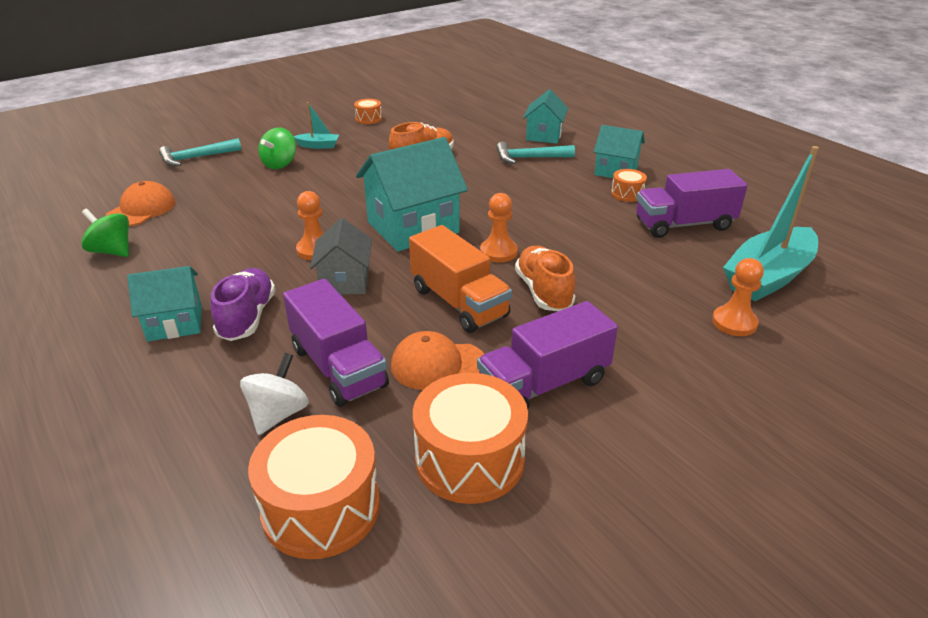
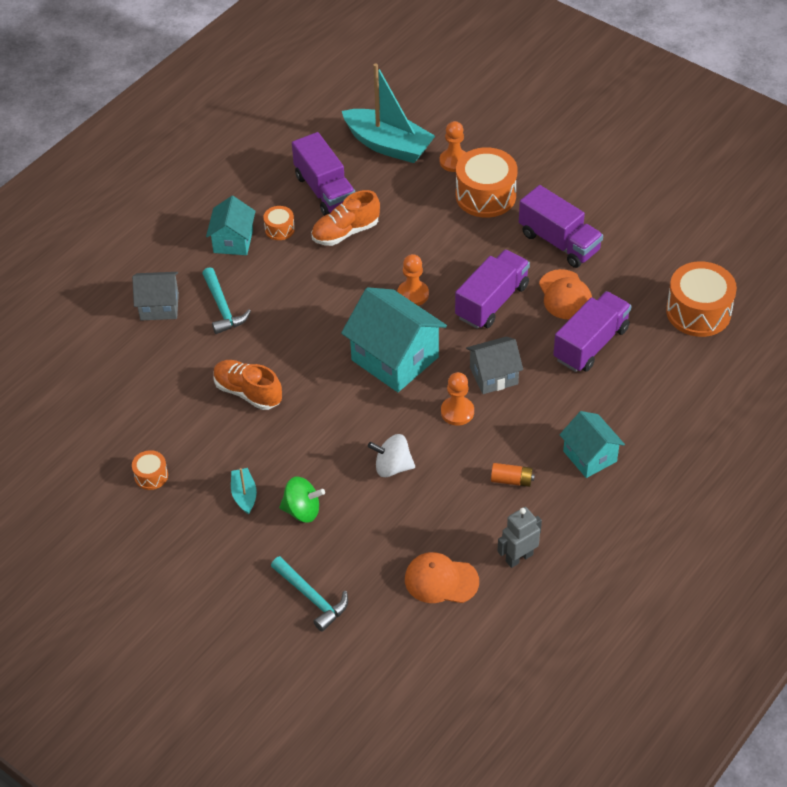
camera: 105 degrees left, 15 degrees up
(112, 251) = (519, 557): green spinning top -> grey robot
(201, 265) = (511, 480): none -> orange battery
(247, 317) = (564, 416): purple shoe -> none
(278, 414) = (645, 357): white spinning top -> white spinning top (392, 467)
(459, 302) = (492, 301): orange truck -> purple truck
(469, 459) = (635, 262): orange drum -> orange drum (485, 195)
(543, 292) = (458, 258): orange shoe -> orange shoe (345, 232)
(544, 135) = (159, 306): turquoise house -> grey house

